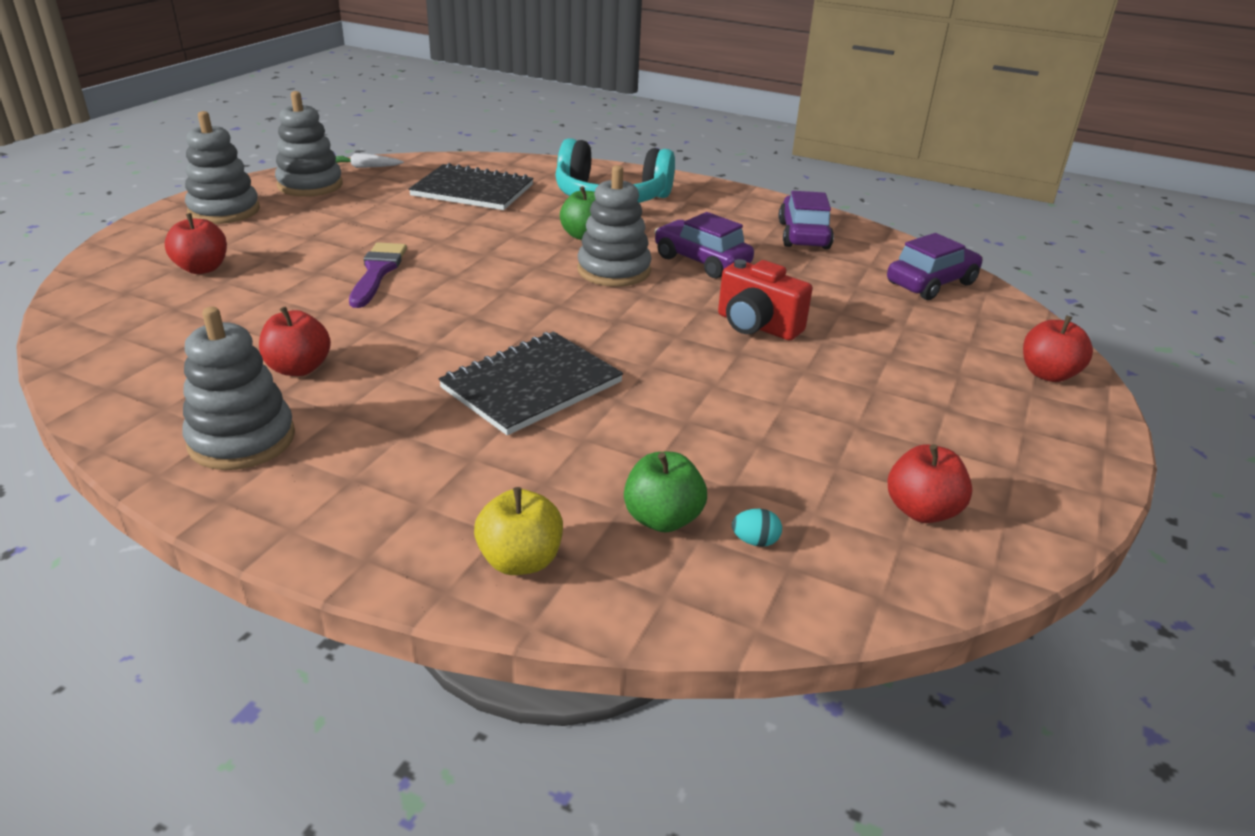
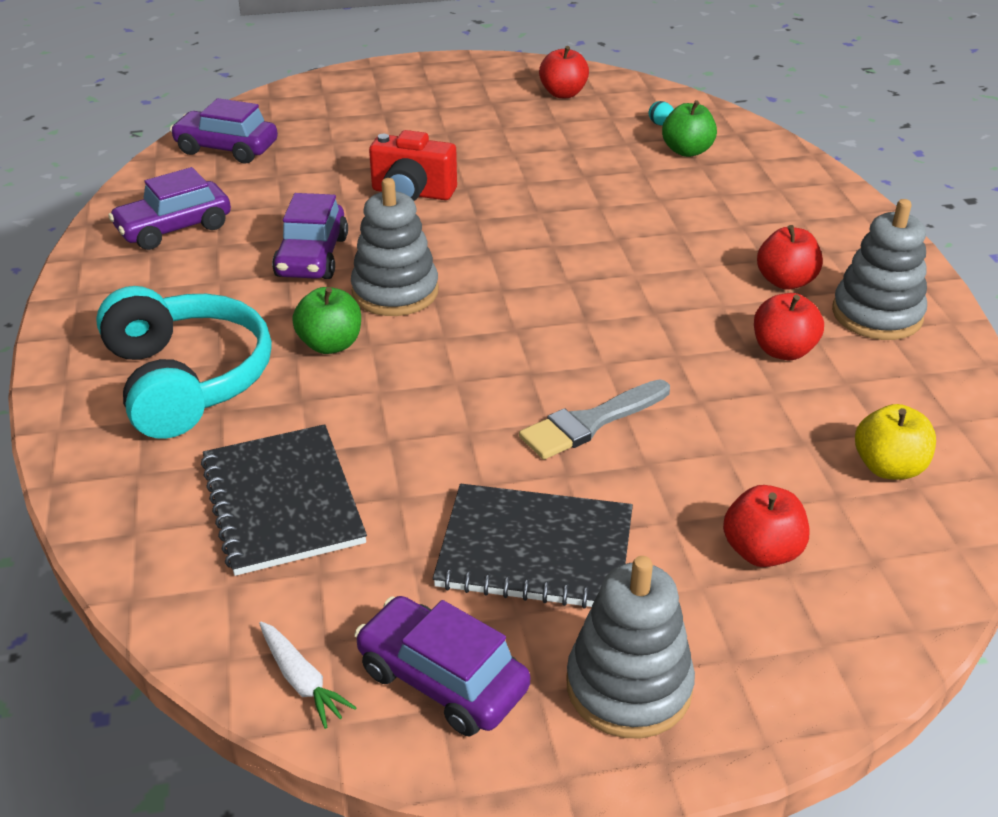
camera: 125 degrees left, 5 degrees up
(310, 185) = (442, 679): grey stacking toy -> purple car
(377, 272) = (590, 422): purple brush -> grey brush
(520, 560) = (783, 173): yellow apple -> yellow apple (888, 467)
(532, 385) = (636, 243): black notebook -> black notebook (535, 550)
(757, 326) = (412, 193): red camera -> red camera turned 105 degrees clockwise
(1047, 374) = (342, 87): red apple -> red apple (785, 281)

